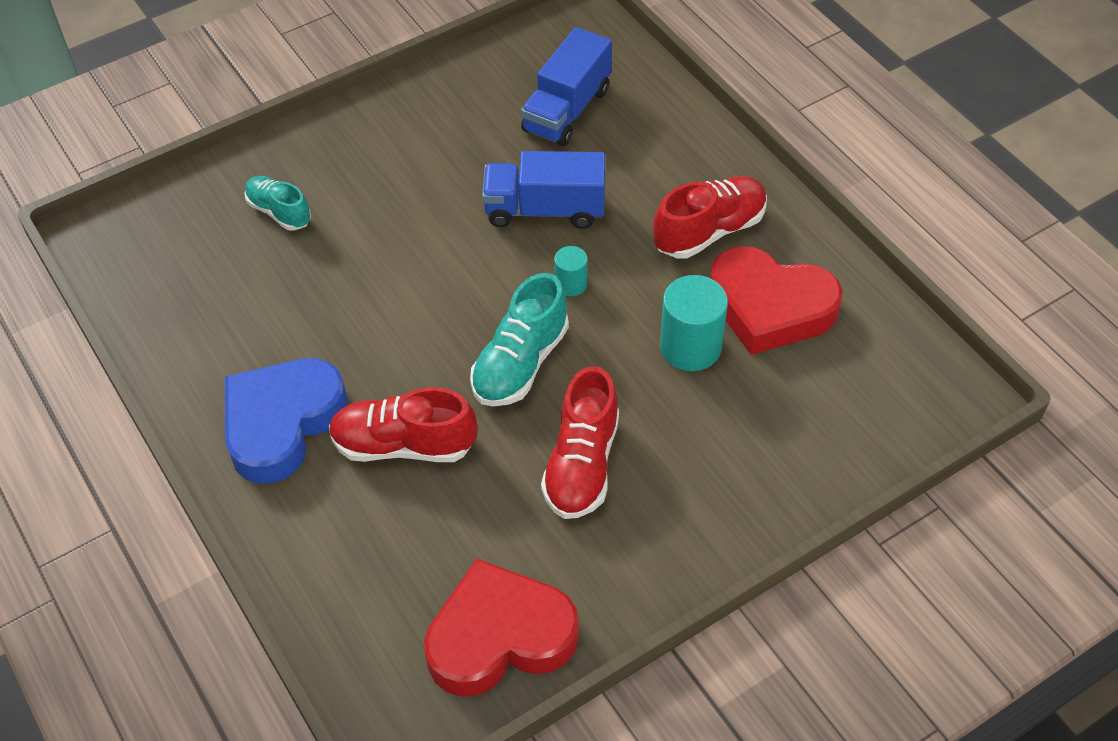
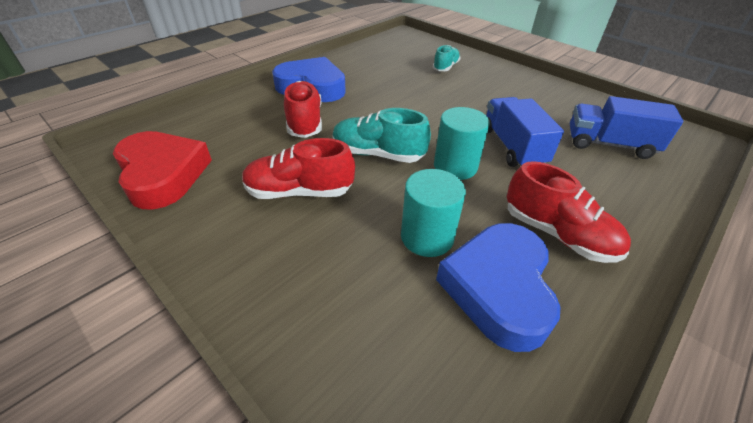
camera: 75 degrees right, 10 degrees down
(571, 284) = (455, 166): turquoise cylinder -> turquoise cylinder, size x1.85
(770, 307) = (498, 288): red heart -> blue heart

